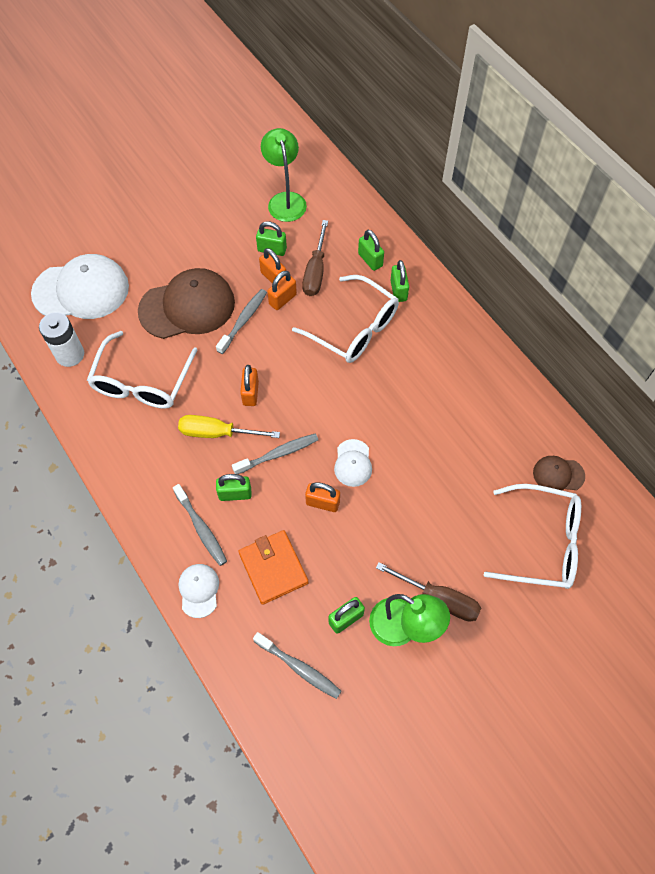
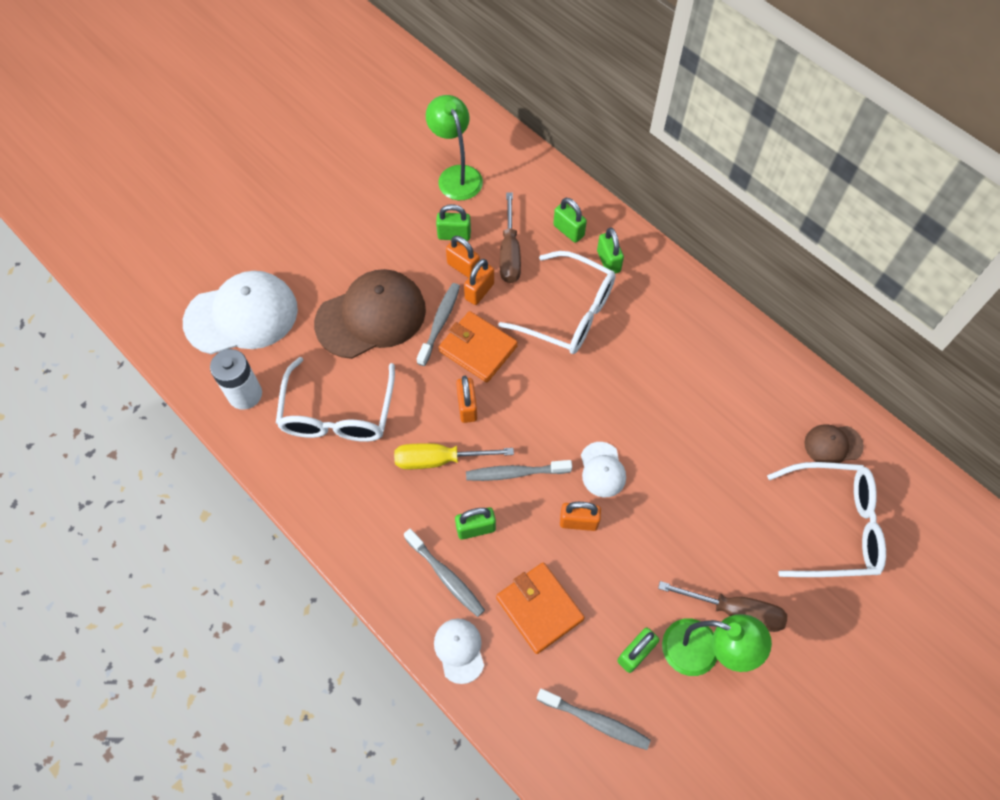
camera: 10 degrees left, 0 degrees up
(270, 346) = (478, 348): none -> orange wallet
(278, 454) = (515, 473): grey toothbrush -> grey toothbrush turned 150 degrees counterclockwise

